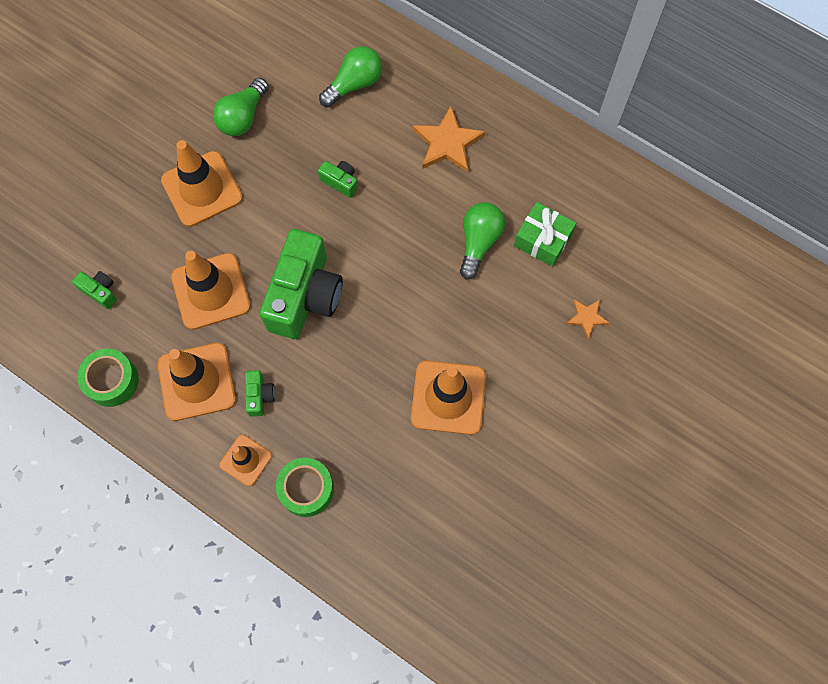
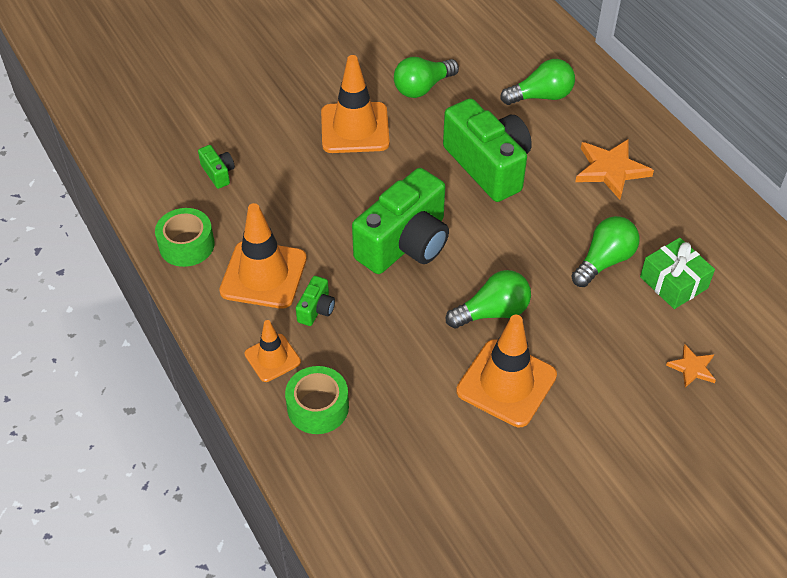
camera: 25 degrees right, 20 degrees down
(211, 291) = (318, 208): orange traffic cone -> none
(340, 182) = (488, 165): green camera -> green camera, size x2.36
(408, 334) = (492, 312): none -> green light bulb

